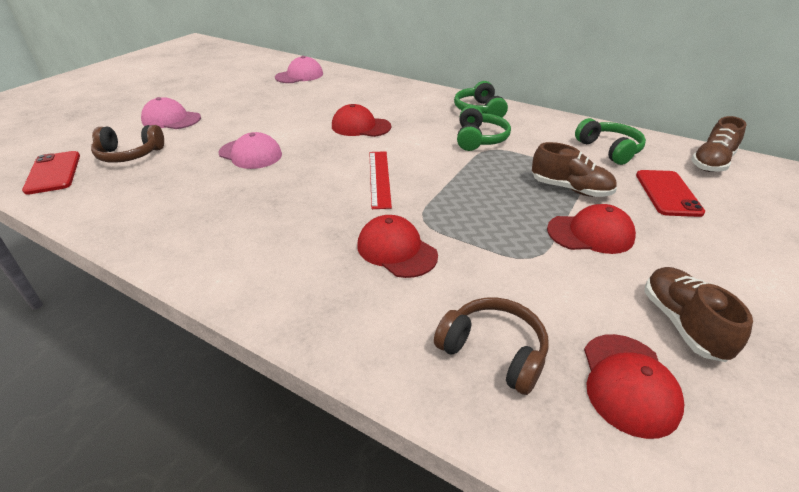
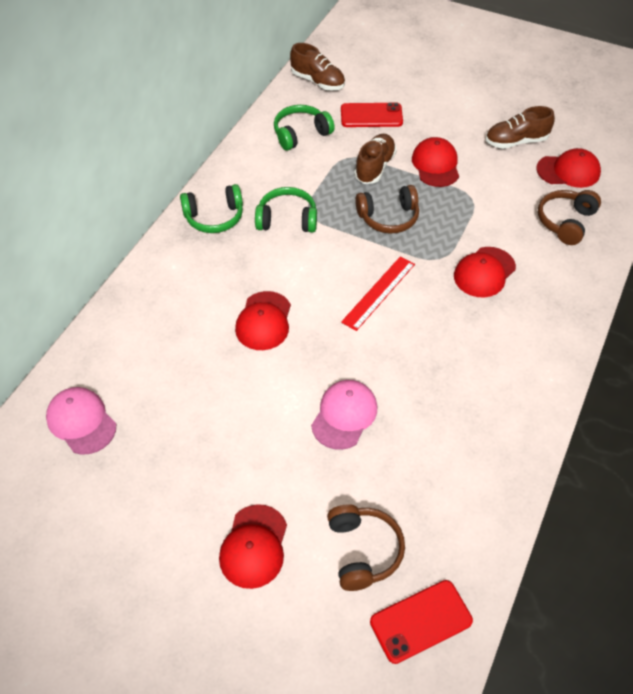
camera: 95 degrees left, 15 degrees up
(171, 119) = (254, 546): pink cap -> red cap
(379, 178) = (378, 292): red ruler -> red ruler turned 45 degrees counterclockwise
(487, 192) = (388, 217): none -> brown headphones

